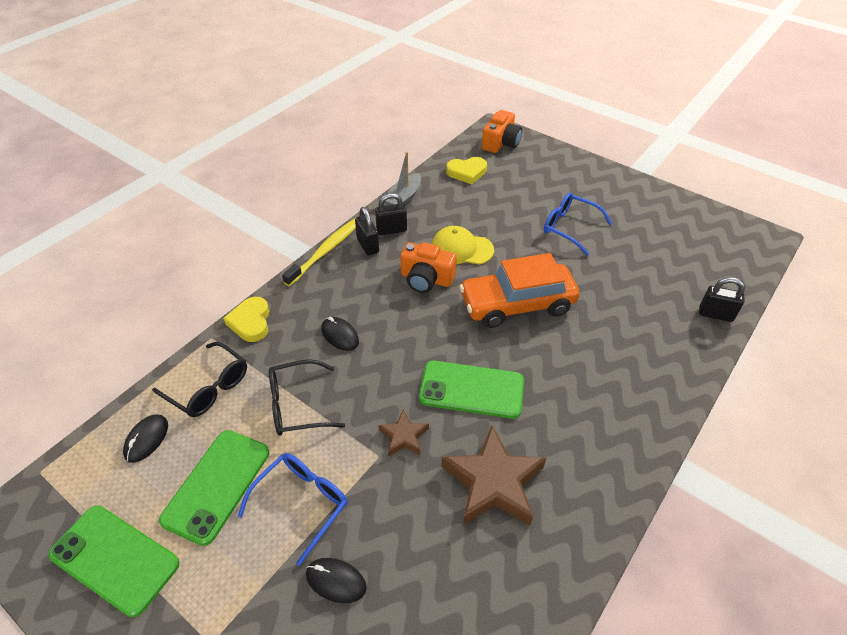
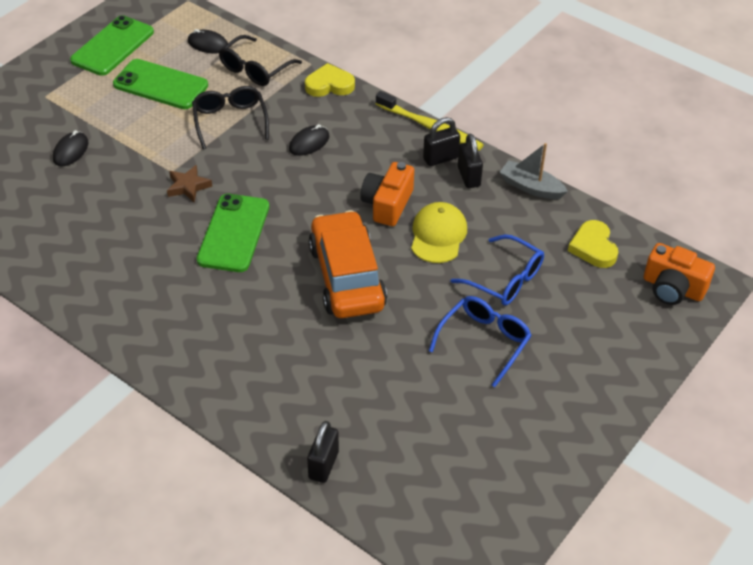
camera: 90 degrees right, 0 degrees up
(301, 503) = (136, 130): blue glasses -> blue glasses (505, 279)
(493, 482) = (132, 242): brown star -> none

